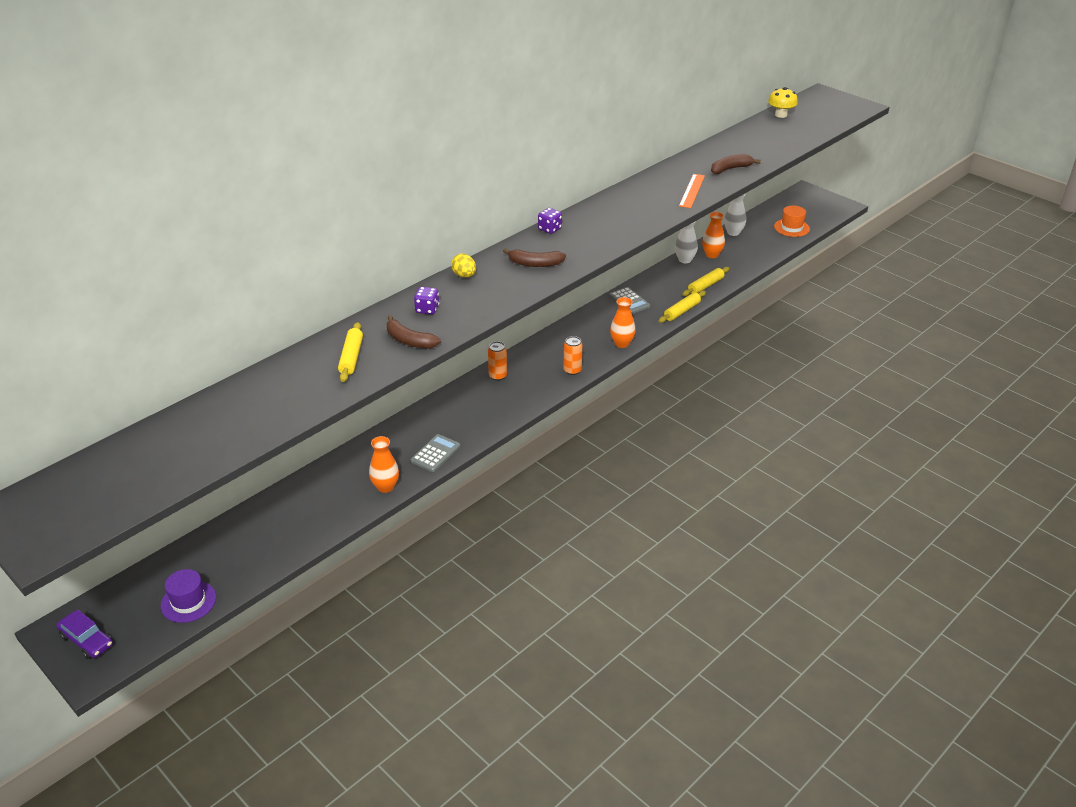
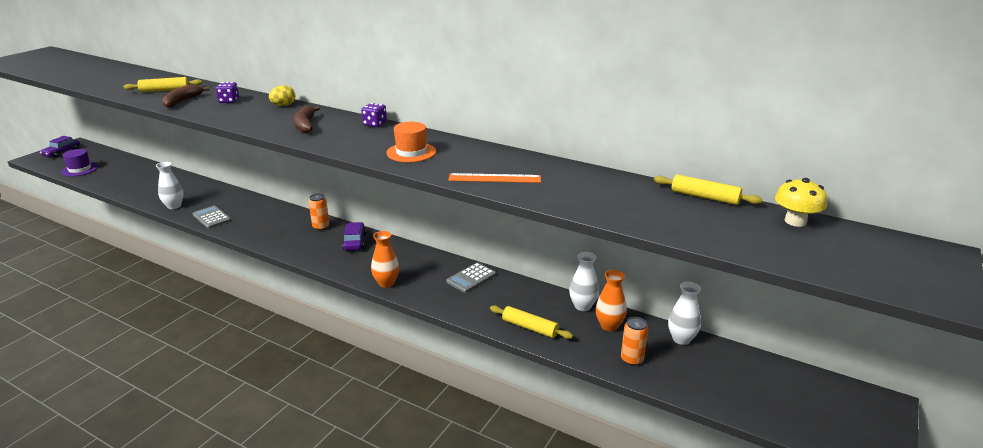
camera: 75 degrees right, 10 degrees down
(385, 487) = (174, 206): orange vase -> white vase
(435, 453) = (211, 217): grey calculator -> grey calculator turned 150 degrees counterclockwise
(539, 356) = (354, 242): none -> purple car
(572, 370) = (333, 261): orange can -> orange can (632, 359)
(682, 311) = (464, 315): yellow rolling pin -> yellow rolling pin (704, 197)
(730, 169) = (573, 196): brown banana -> none
(791, 228) = (743, 395): orange hat -> orange hat (411, 152)

